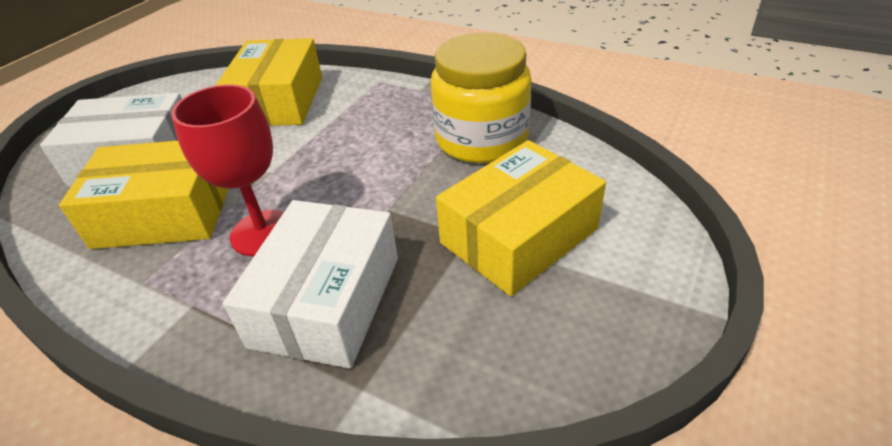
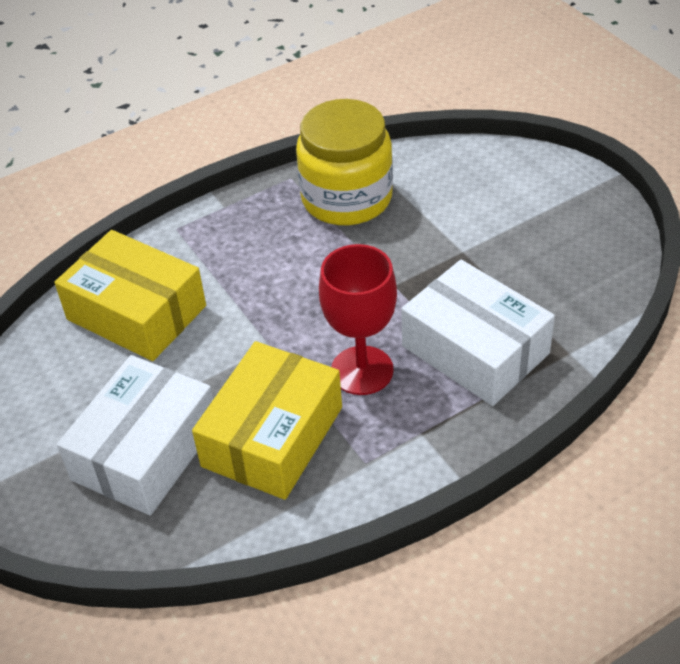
camera: 60 degrees left, 5 degrees up
(519, 236) = (484, 226): yellow box -> none

